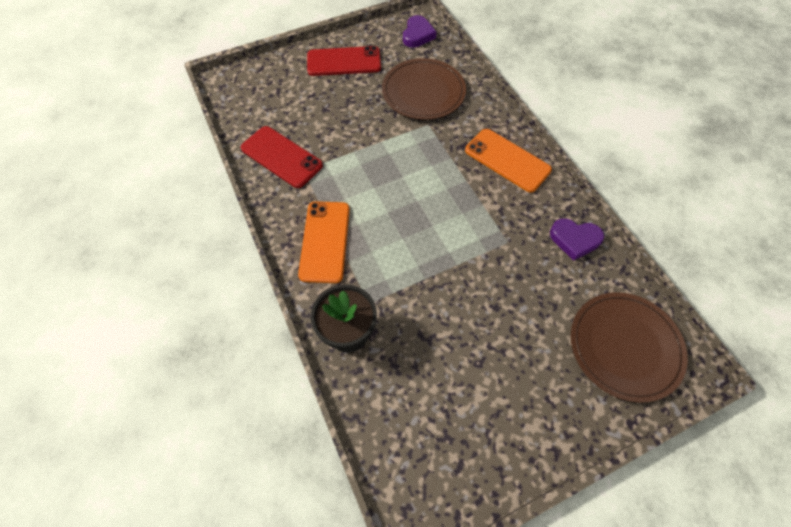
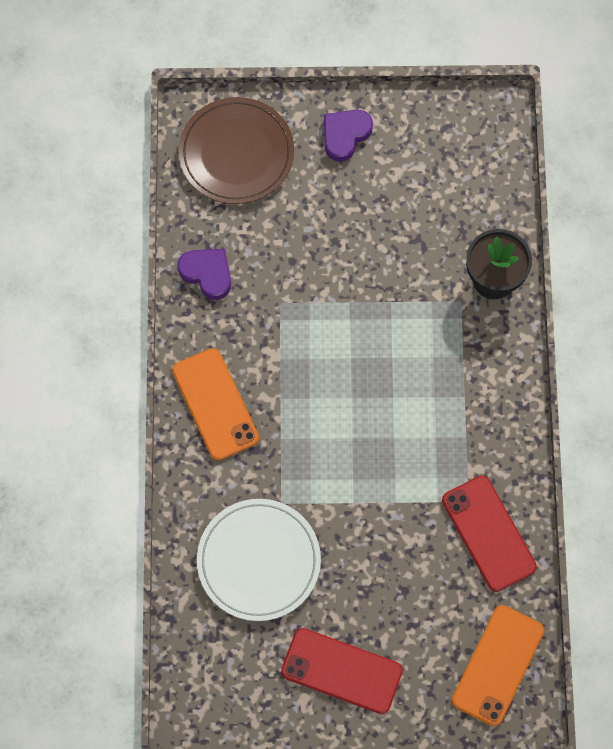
camera: 155 degrees left, 10 degrees up
(325, 241) = (478, 391): orange phone -> orange phone (497, 665)
(417, 35) = (208, 679): purple heart -> purple heart (345, 135)
(423, 92) = (259, 561): brown plate -> white plate

